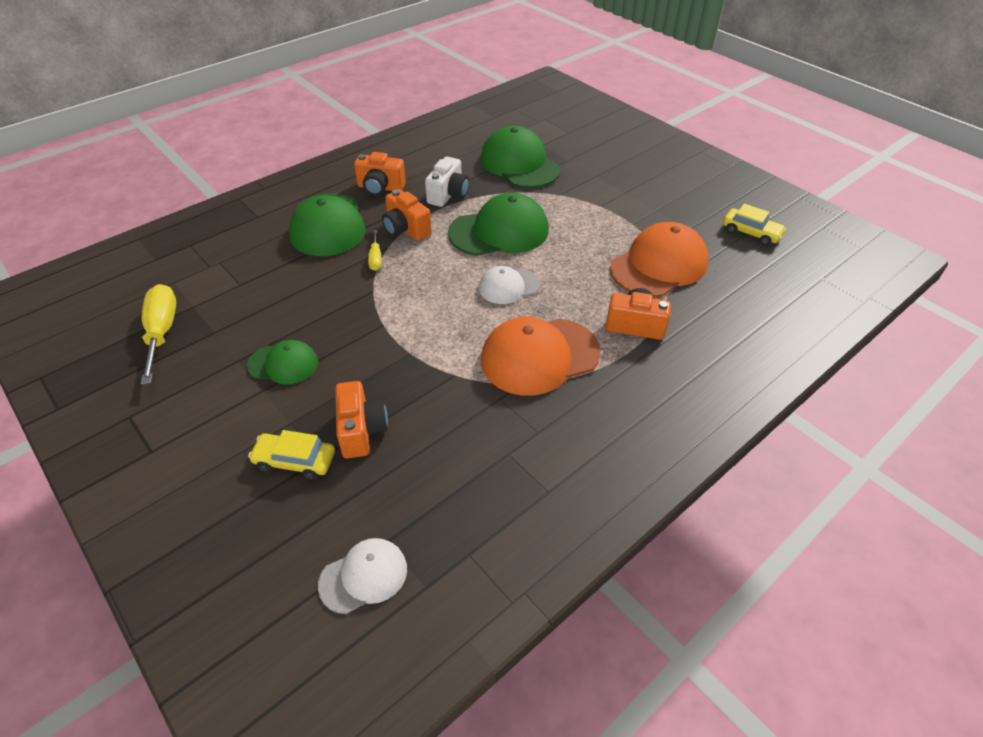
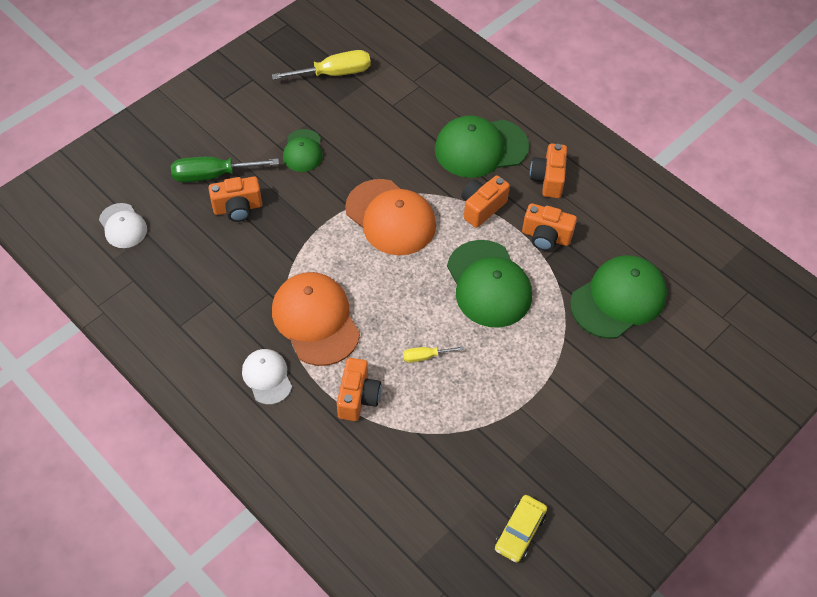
camera: 85 degrees right, 10 degrees up
(295, 460) = (212, 175): yellow car -> green screwdriver
(375, 259) = (435, 190): yellow screwdriver -> yellow screwdriver (425, 356)
(448, 195) = (546, 237): white camera -> orange camera
(509, 286) = (405, 295): white cap -> white cap (267, 377)
(659, 265) = (449, 427): orange cap -> orange cap (390, 217)

